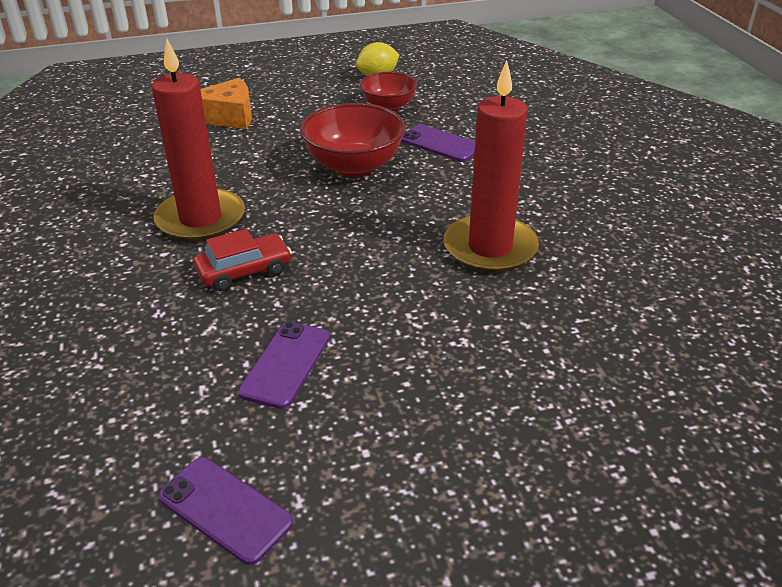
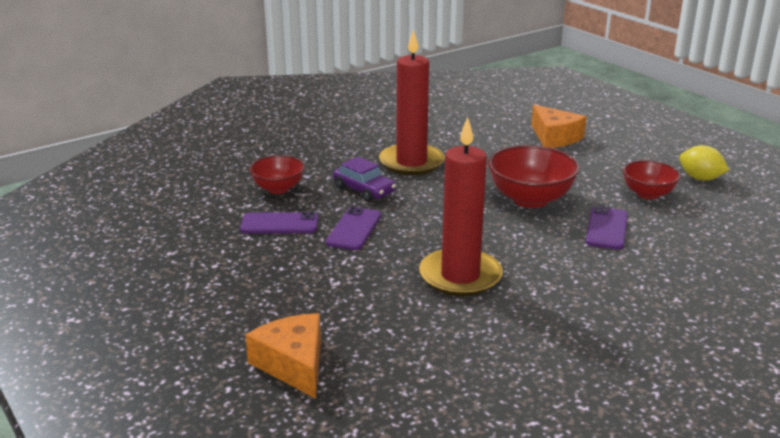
camera: 70 degrees right, 10 degrees down
(176, 348) = (278, 189): none -> red bowl
(225, 509) = (159, 233): purple phone -> purple phone (354, 229)
(244, 271) = (364, 190): red car -> purple car
(632, 409) = (293, 364): none -> orange cheese

